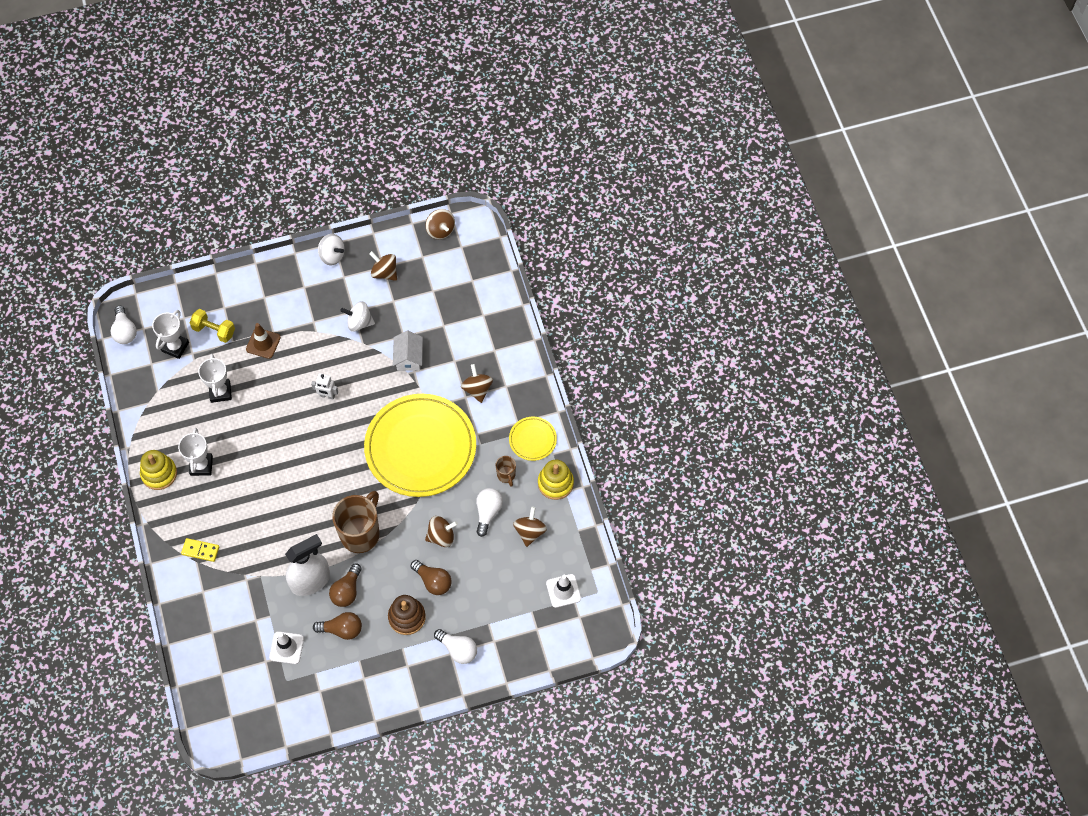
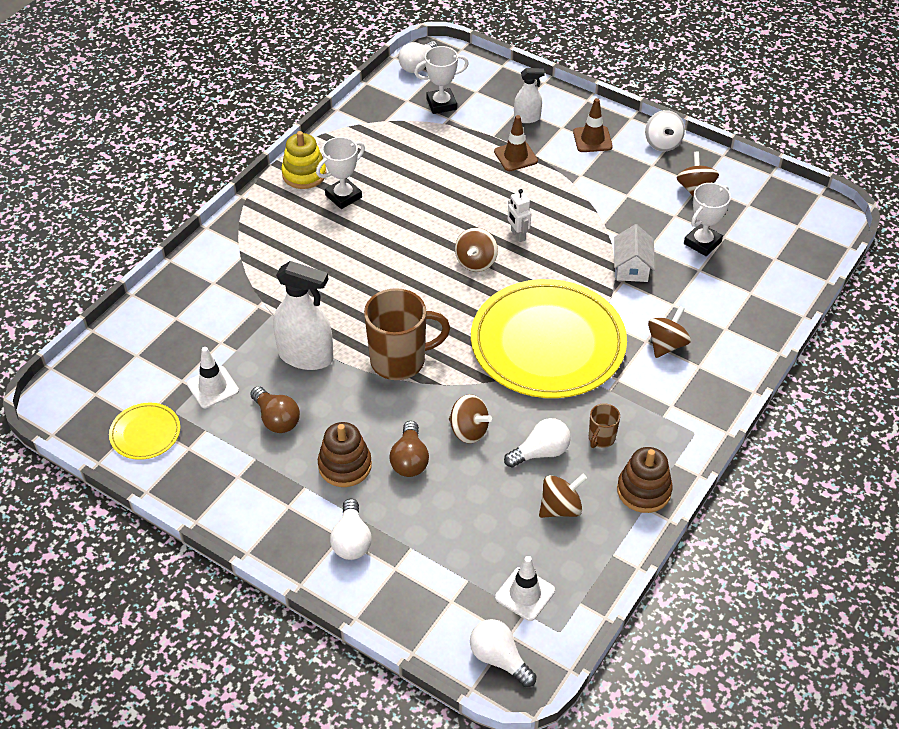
camera: 50 degrees right, 15 degrees down
(200, 550) = (255, 253): yellow domino -> none
(214, 330) = (488, 117): yellow dumbbell -> none
(220, 392) = (432, 160): white trophy -> white trophy (702, 243)
(237, 309) = (527, 118): none -> white spray bottle
(291, 290) = (592, 139): none -> brown traffic cone
(347, 591) = (324, 393): brown light bulb -> none
(359, 322) = (621, 206): white spinning top -> none
(408, 357) = (631, 267): white house -> white house turned 45 degrees counterclockwise
(440, 230) = (792, 199): brown spinning top -> brown spinning top (476, 262)
(532, 439) = (669, 432): yellow plate -> yellow plate (145, 433)
(555, 483) = (643, 490): yellow stacking toy -> brown stacking toy
(588, 632) = (499, 659): none -> white light bulb

